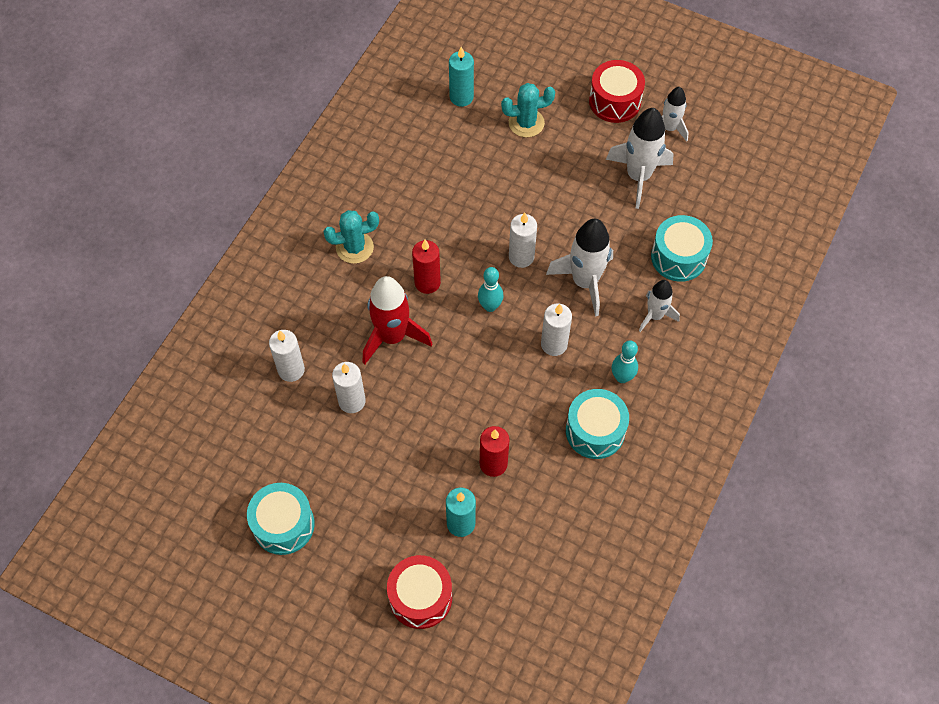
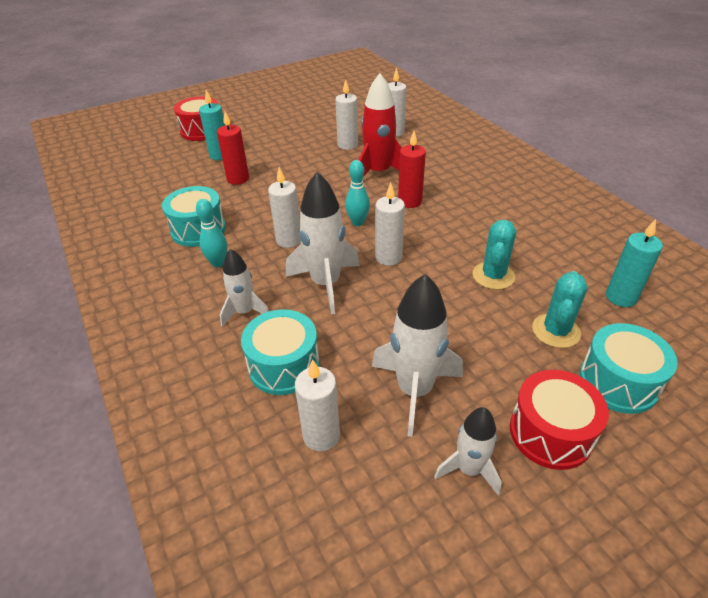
camera: 125 degrees right, 20 degrees down
(283, 525) = (299, 107): turquoise drum -> turquoise drum (618, 382)
(354, 247) = (473, 181): turquoise cactus -> turquoise cactus (493, 276)
(707, 205) = (321, 435): none -> white candle

